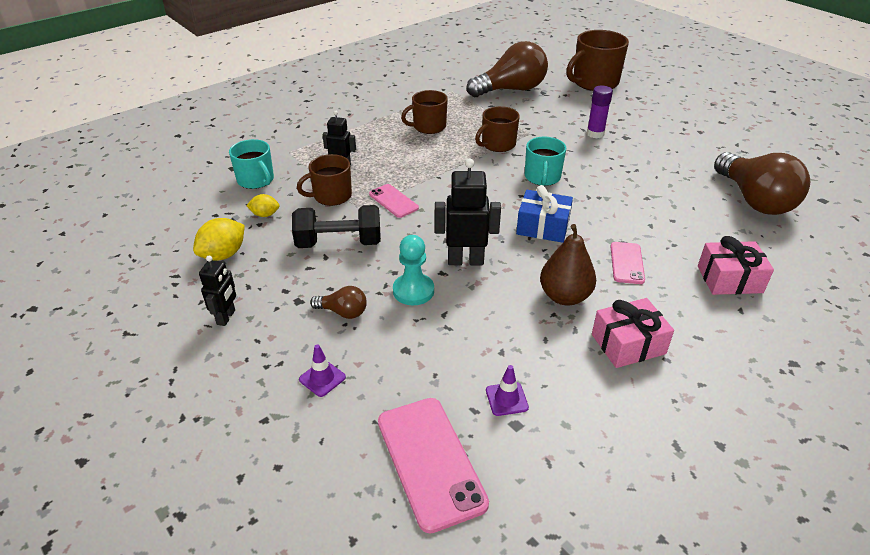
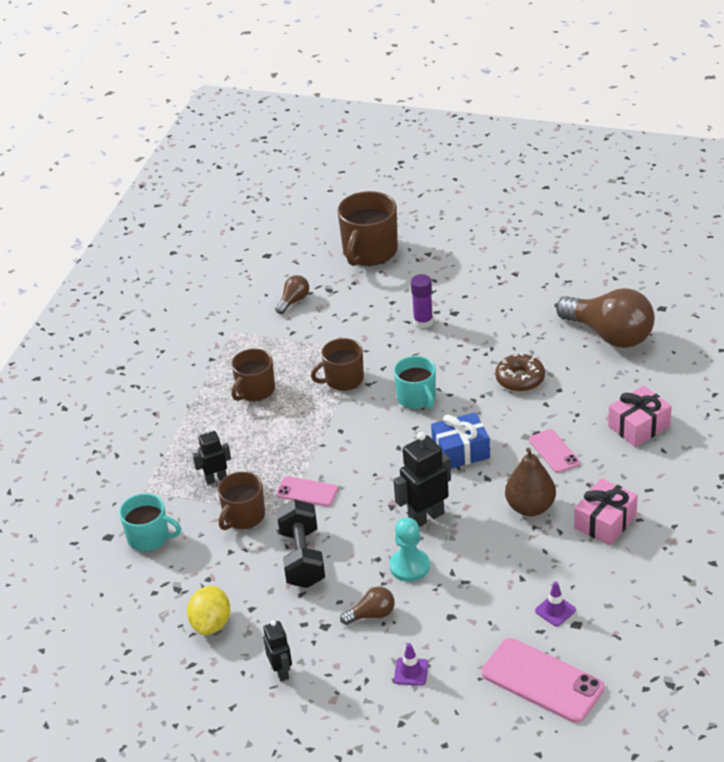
camera: 30 degrees left, 0 degrees up
(265, 215) = (202, 567): yellow lemon -> none
(339, 243) = (302, 558): black dumbbell -> black dumbbell turned 60 degrees counterclockwise
(497, 144) = (343, 379): brown mug -> brown mug turned 45 degrees clockwise
(511, 90) = (293, 301): brown light bulb -> brown light bulb, size x0.45
(642, 199) = (520, 379): none -> brown donut

